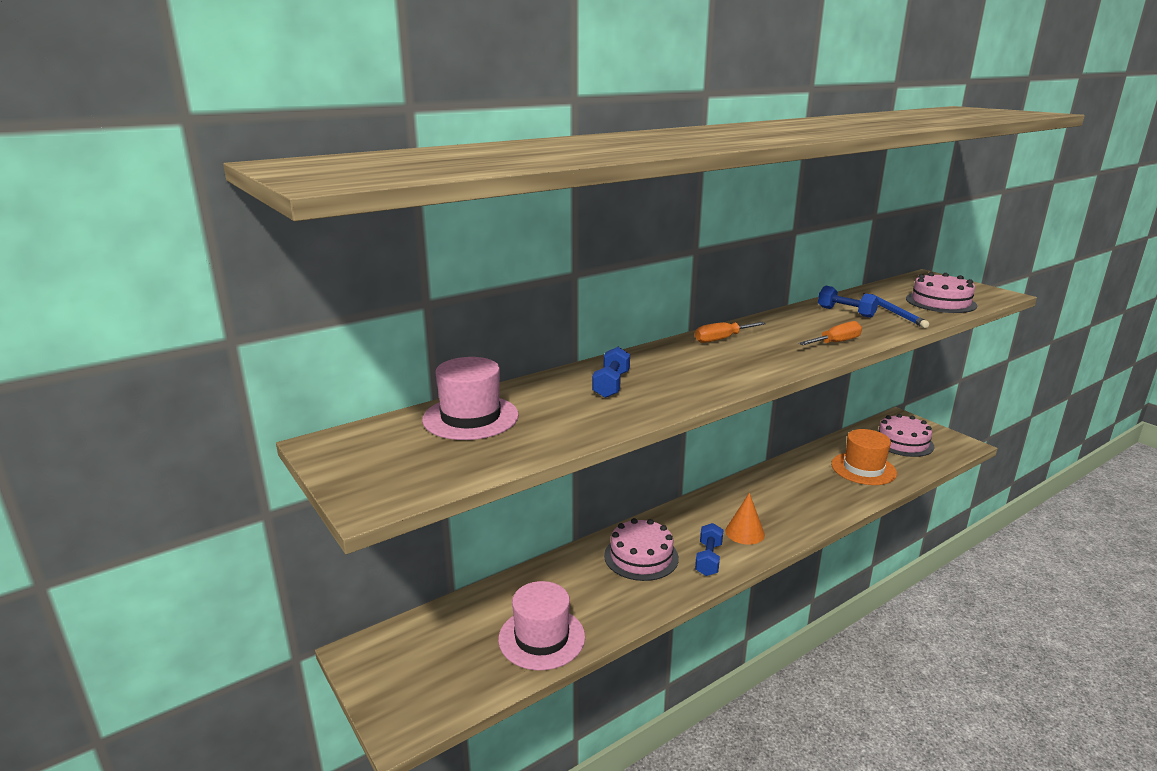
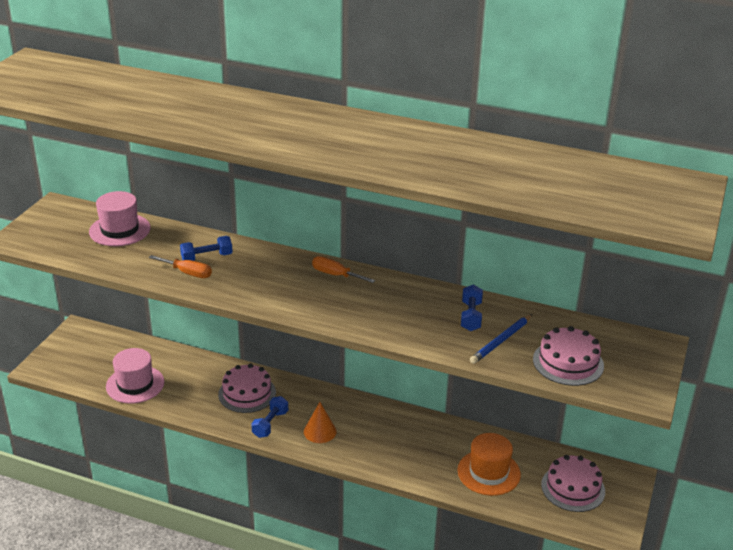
camera: 55 degrees right, 10 degrees up
(708, 559) = (270, 424): blue dumbbell -> blue dumbbell turned 45 degrees counterclockwise
(836, 342) = (383, 325): orange screwdriver -> orange screwdriver (188, 273)

